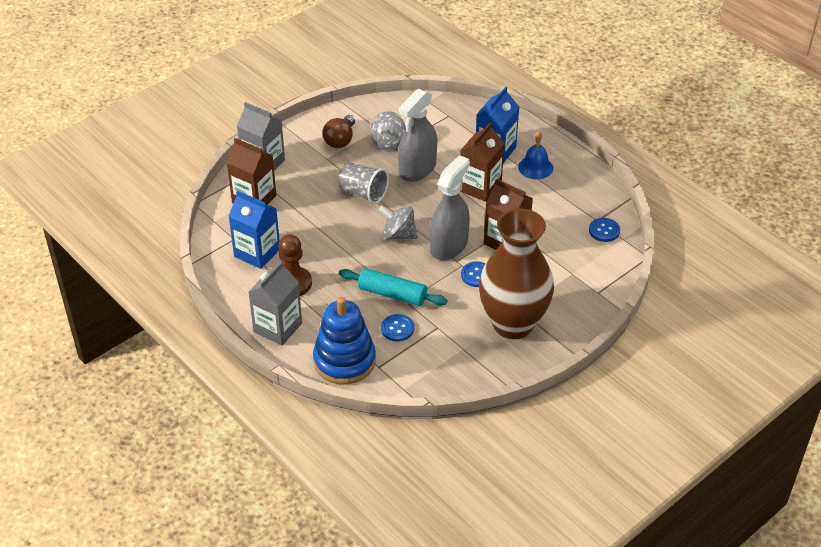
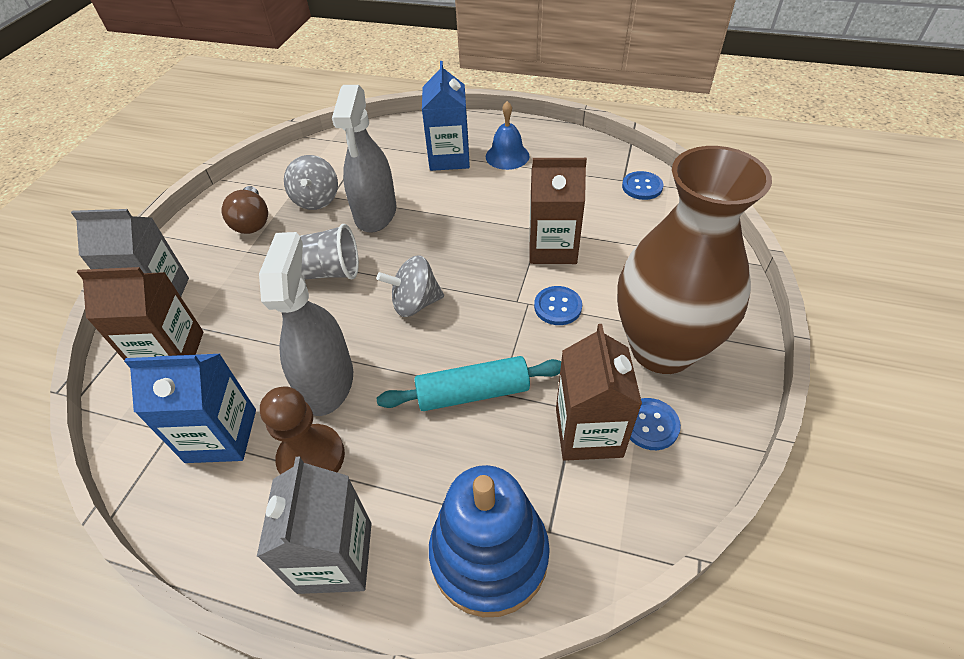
camera: 30 degrees left, 5 degrees up
(397, 329) = (523, 445): blue button -> blue button (650, 425)
(449, 245) = (490, 286): grey spray bottle -> grey spray bottle (327, 382)
(480, 187) = (466, 202): brown carton -> brown carton (588, 432)

